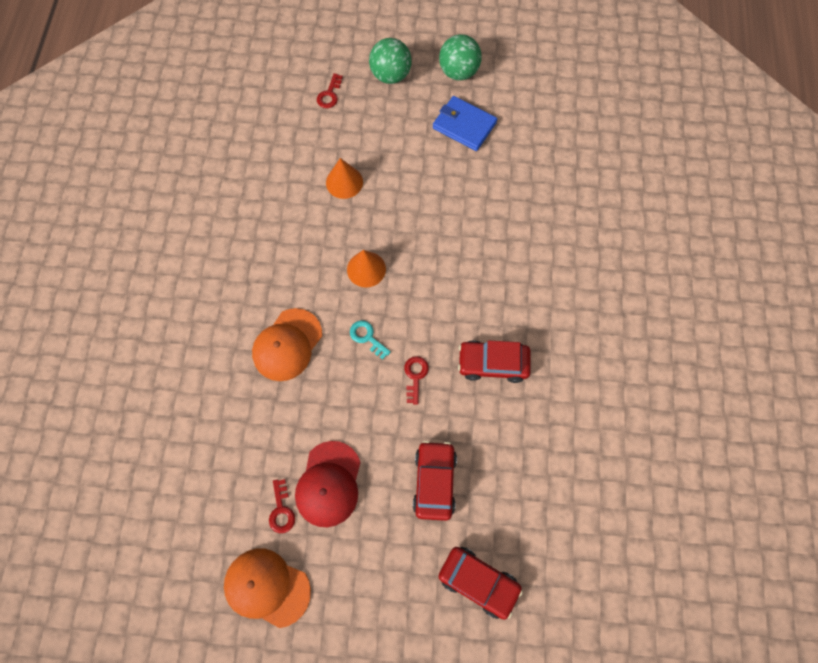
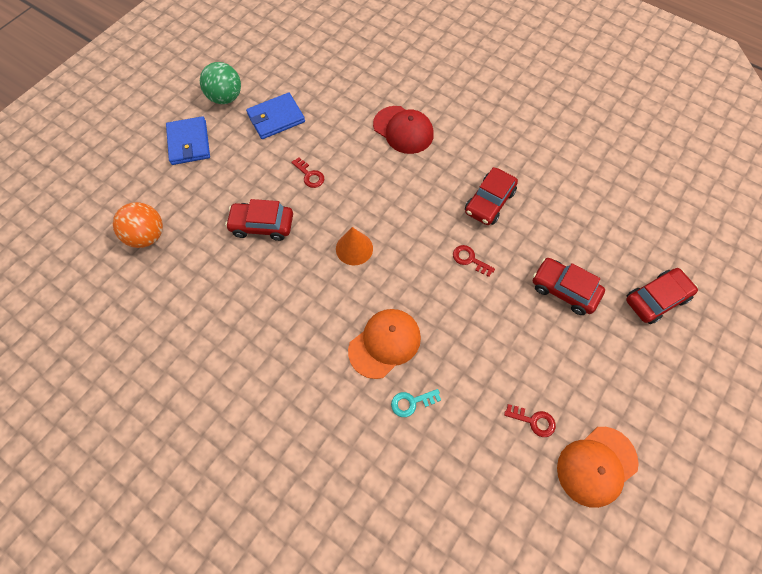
camera: 60 degrees left, 5 degrees down
(282, 104) = (147, 236): none -> orange ball
(287, 344) = (384, 343): orange cap -> orange cap turned 105 degrees counterclockwise
(329, 94) = (169, 195): red key -> red key (309, 175)
(329, 484) = (528, 370): red cap -> red cap (403, 130)
(344, 182) = (262, 225): orange cone -> red car
(367, 337) = (415, 278): turquoise key -> turquoise key (411, 402)
(390, 75) = (189, 143): green ball -> blue wallet

